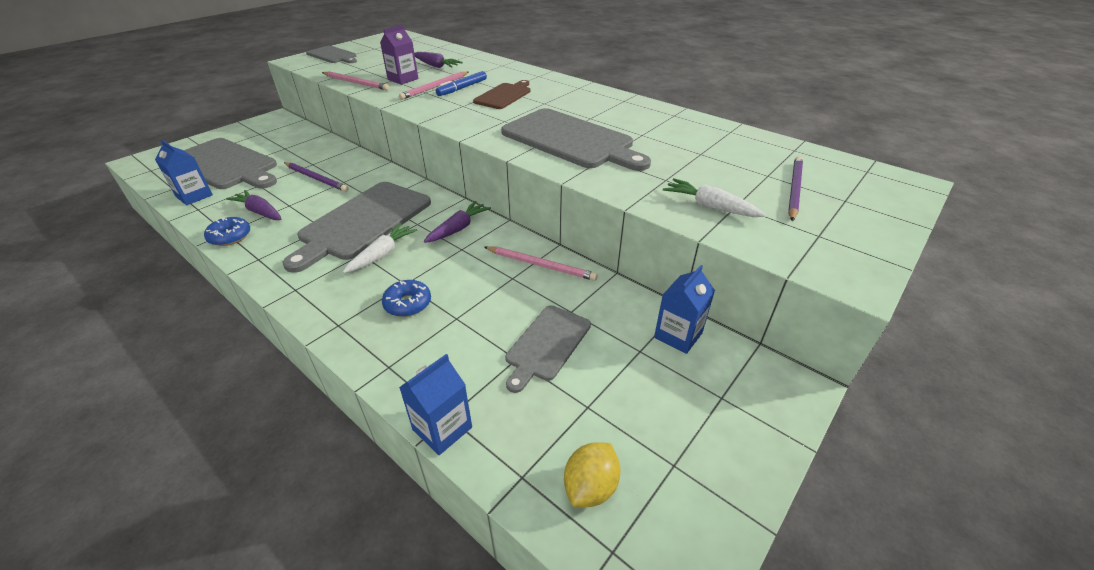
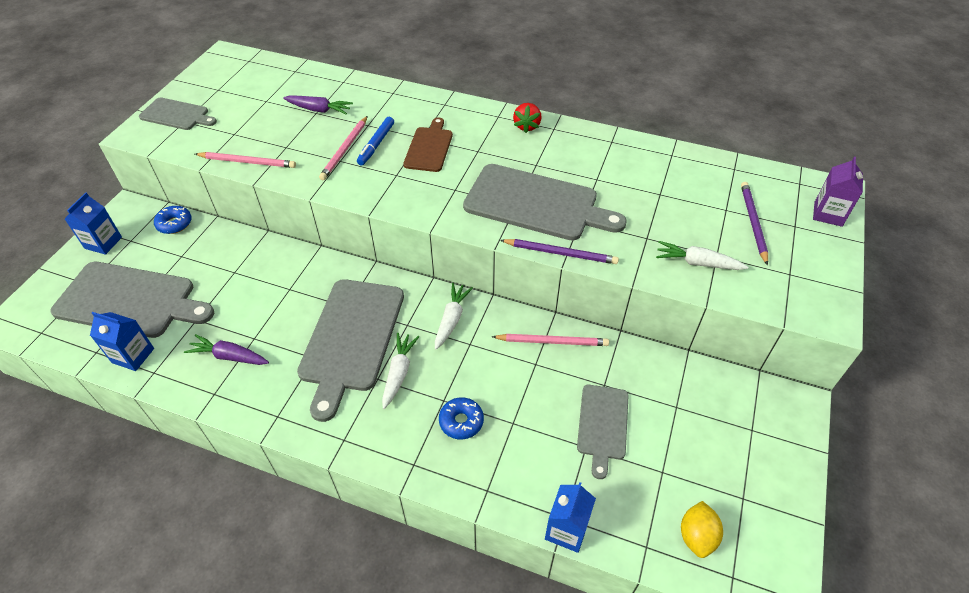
camera: 20 degrees left, 10 degrees up
(230, 237) = (224, 398): blue donut -> blue donut (174, 224)
(316, 178) = (256, 292): purple pencil -> purple pencil (561, 253)
(403, 79) = (298, 143): purple carton -> purple carton (828, 214)
(458, 228) = (451, 319): purple carrot -> white carrot
(600, 96) = (527, 126): none -> red strawberry
(678, 335) = (698, 382): blue carton -> blue carton (103, 243)

